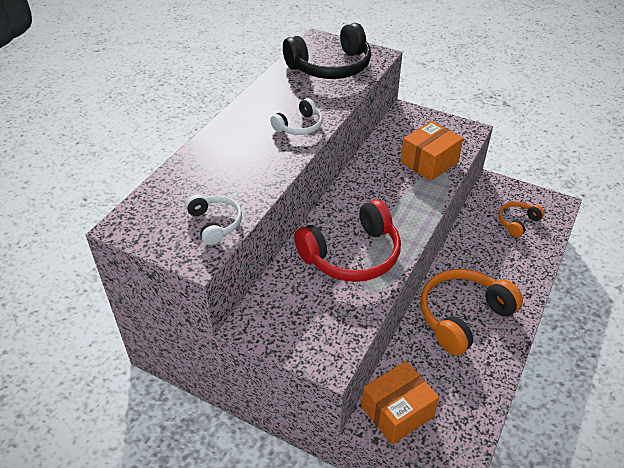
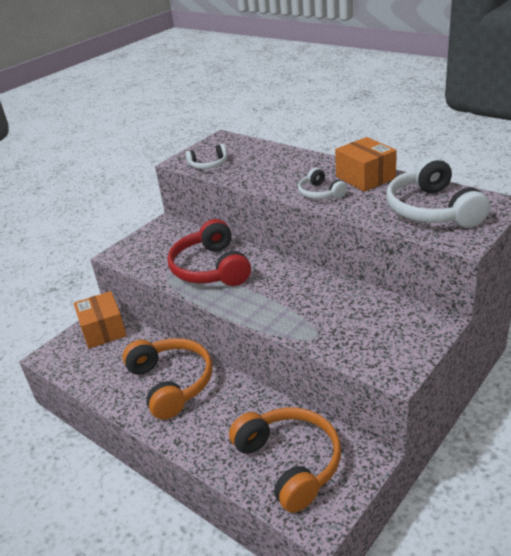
camera: 105 degrees right, 10 degrees down
(330, 67) = (432, 210): black headphones -> white headphones
(429, 162) = (331, 328): orange box -> orange box (365, 177)
(517, 222) = (289, 463): orange headphones -> orange headphones, size x1.91

